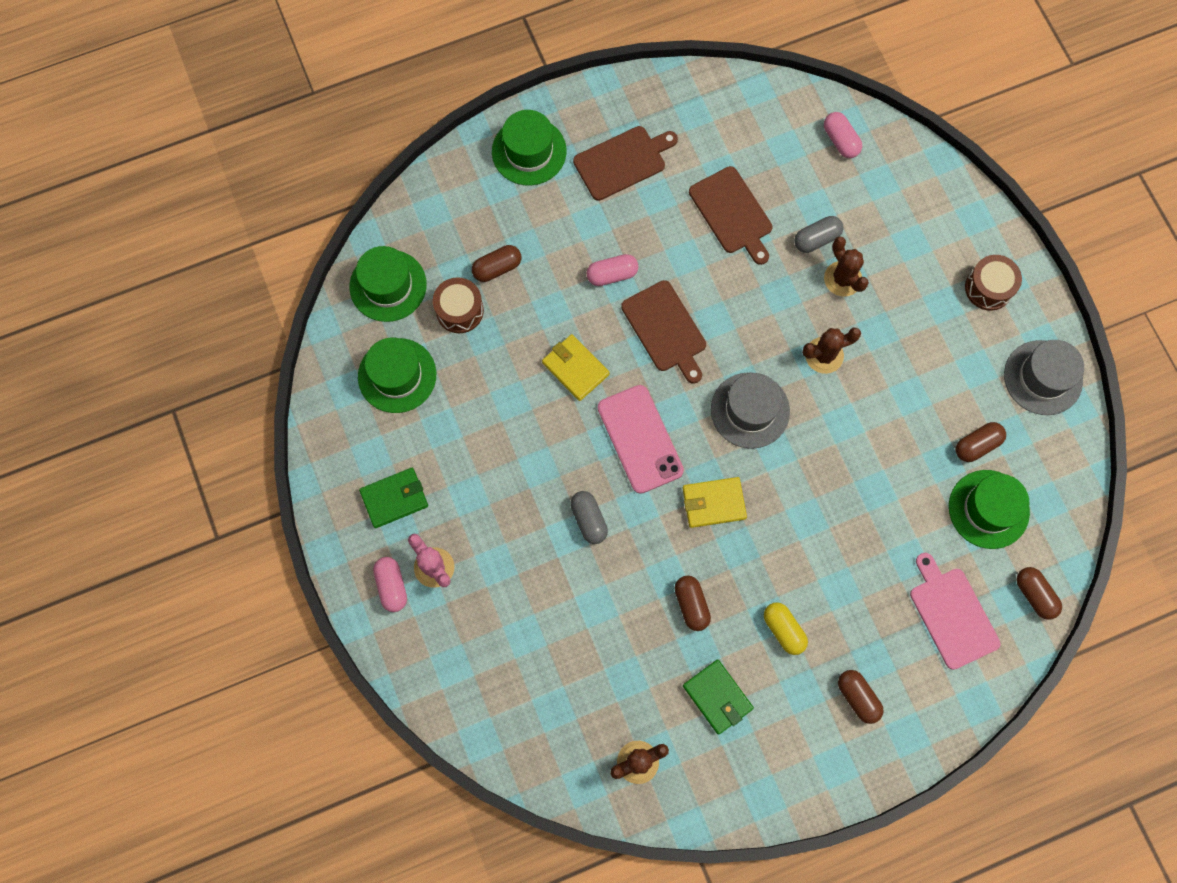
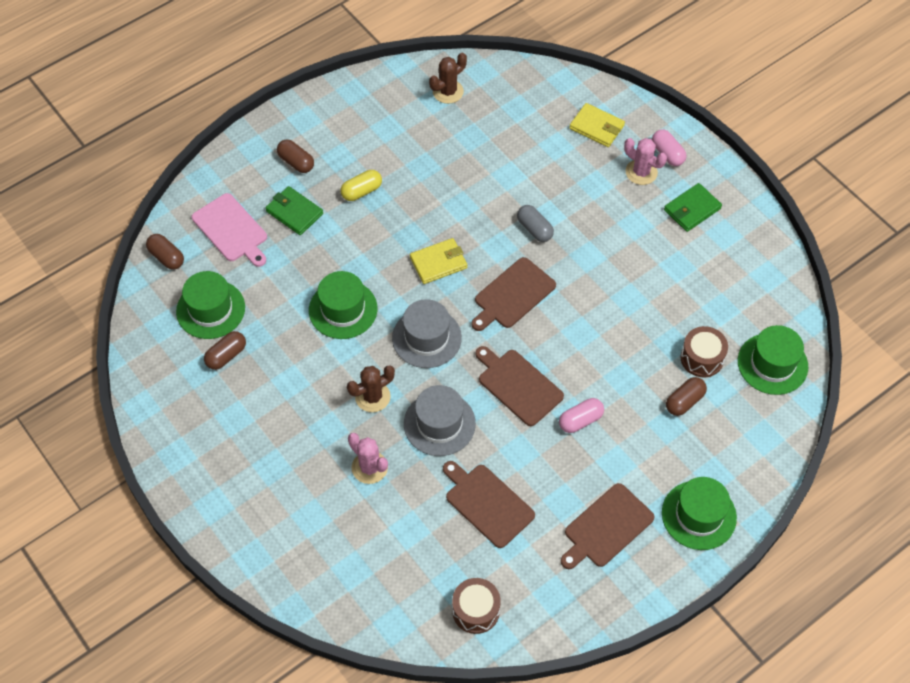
camera: 165 degrees right, 15 degrees down
(397, 375) = (731, 295): green hat -> green hat (343, 309)
(575, 368) = (585, 335): yellow wallet -> yellow wallet (596, 127)
(640, 439) = (512, 295): pink phone -> brown cutting board
(691, 604) = (436, 192): brown capsule -> none
(717, 697) = (401, 140): green wallet -> green wallet (294, 212)
(783, 630) = (361, 191): yellow capsule -> yellow capsule turned 75 degrees counterclockwise
(816, 239) = (402, 498): grey capsule -> none
(840, 140) = (399, 603): pink capsule -> none
(842, 279) = (369, 467): brown cactus -> pink cactus
(988, 288) = (231, 492): brown drum -> brown drum (476, 610)
(1043, 377) = (173, 424): grey hat -> grey hat (439, 423)

